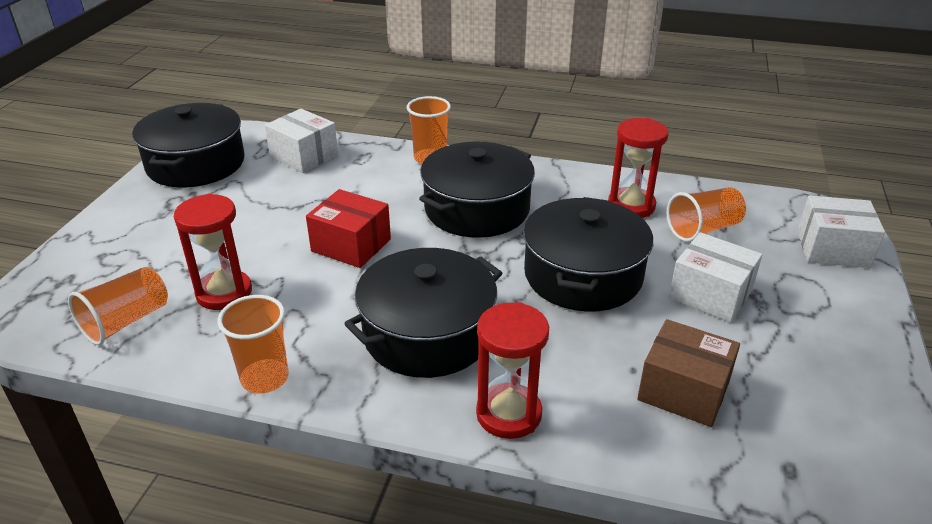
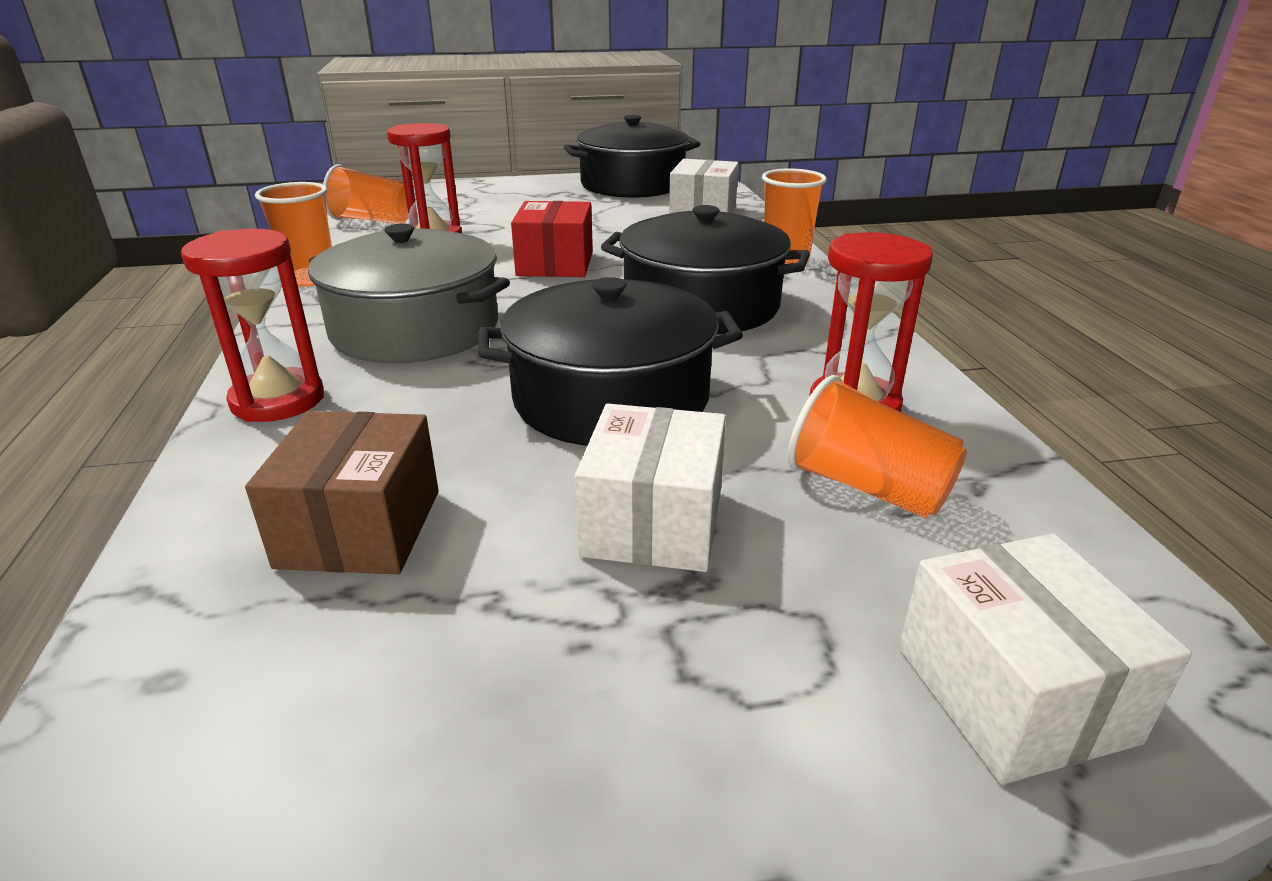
camera: 65 degrees right, 5 degrees down
(428, 333) = (415, 329): black pot -> grey pot

